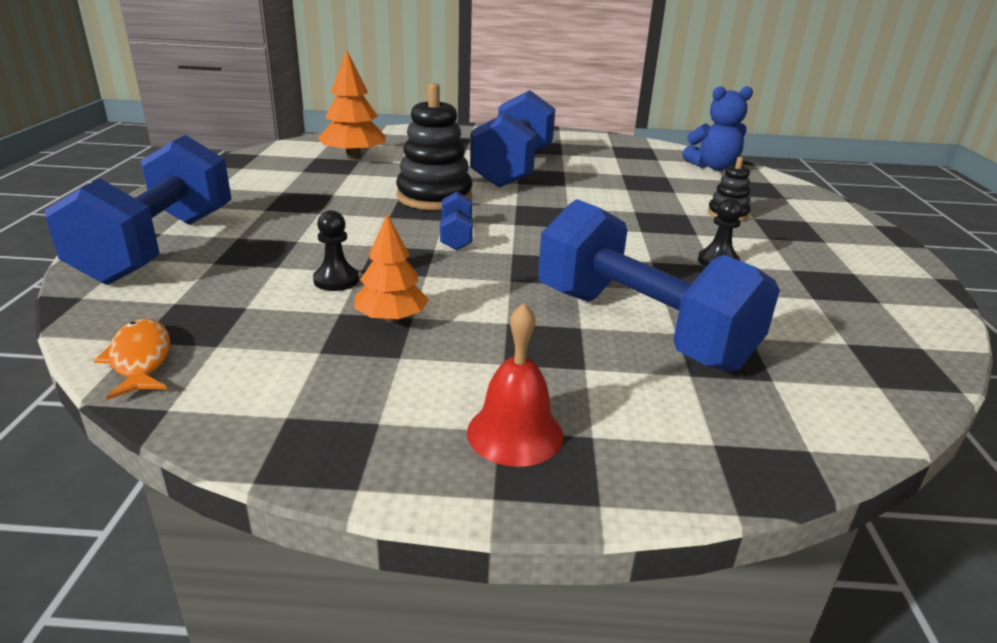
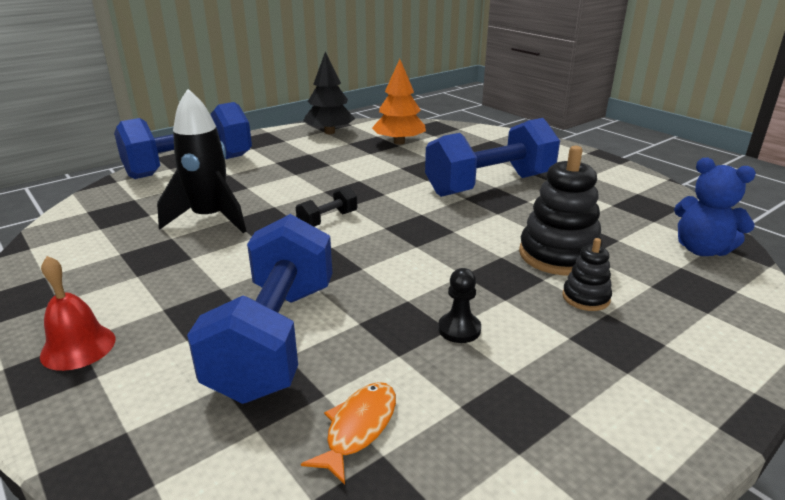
camera: 50 degrees right, 0 degrees up
(140, 359) = (69, 221): orange fish -> orange fish (358, 428)
(252, 166) = (329, 132): none -> black tree
(336, 280) = (210, 219): black pawn -> black rocket
(391, 318) = (181, 253): orange tree -> none
(434, 197) = (380, 188): black stacking toy -> black stacking toy (558, 255)
(456, 236) = (328, 220): blue dumbbell -> black dumbbell

